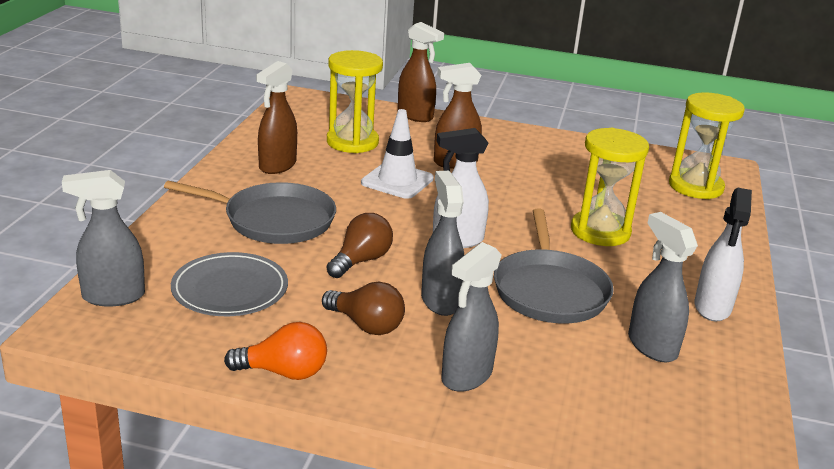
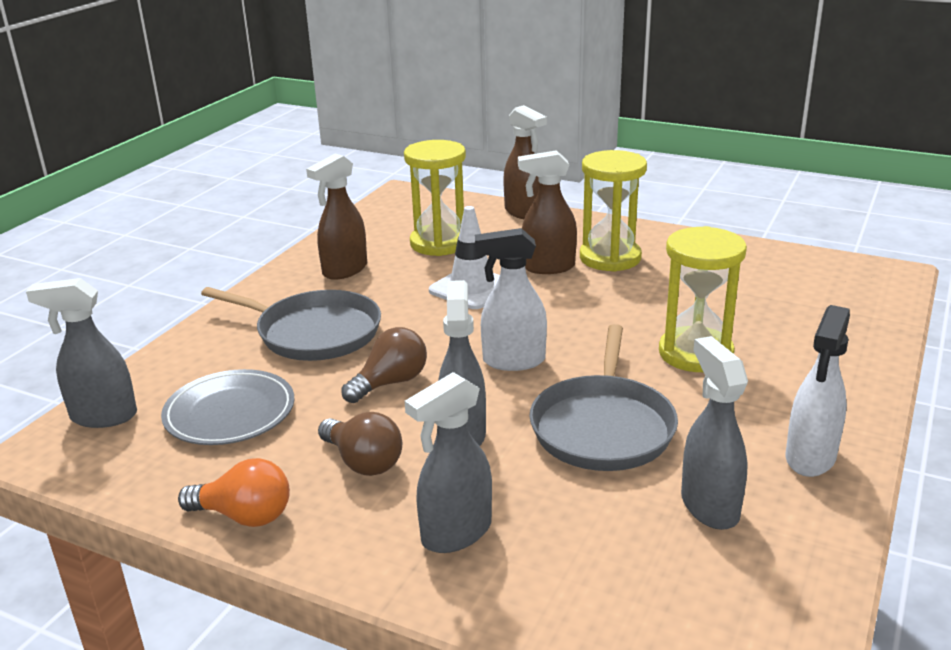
camera: 15 degrees right, 0 degrees up
(695, 187) = (841, 298): yellow hourglass -> yellow hourglass (610, 258)

